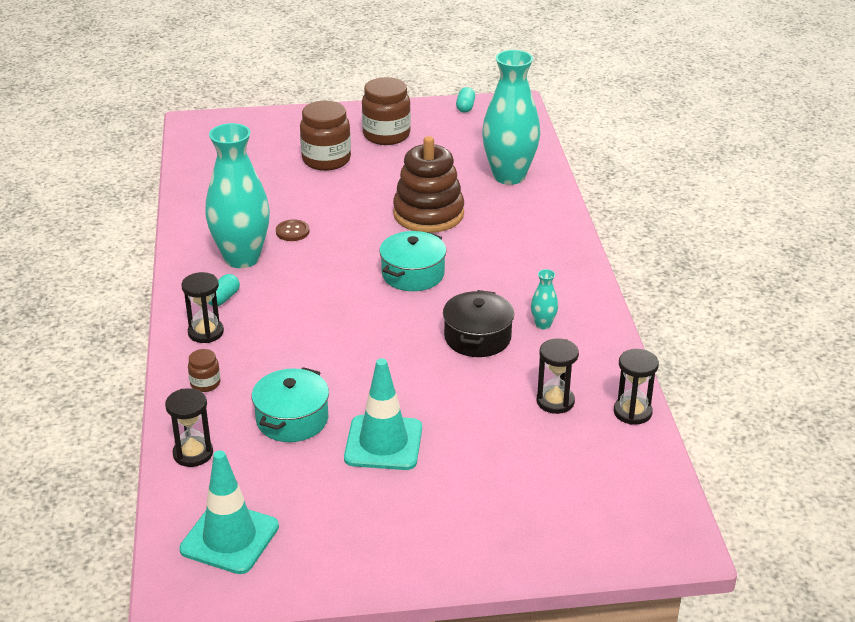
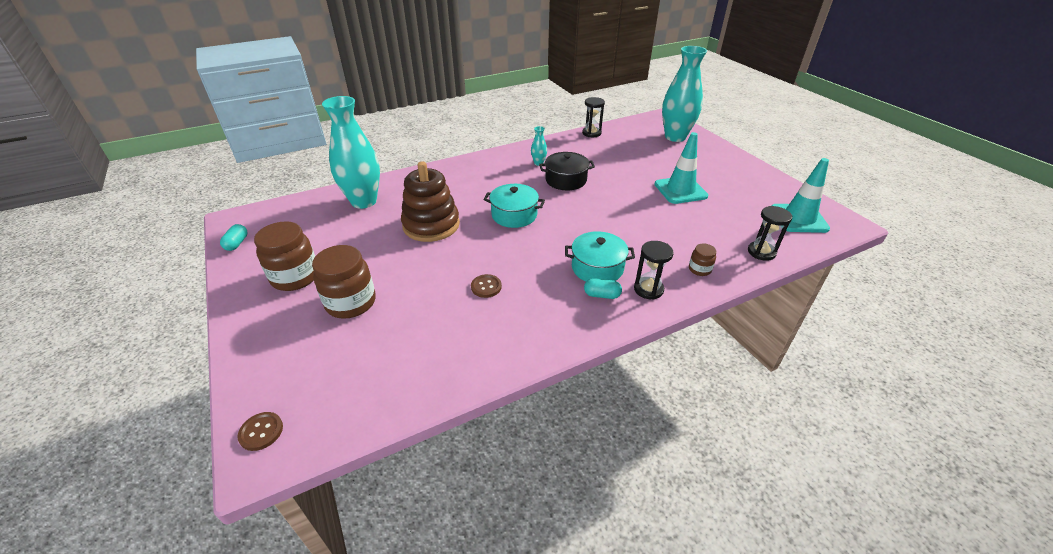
camera: 110 degrees left, 5 degrees up
(214, 123) = (261, 432): none -> brown button
(242, 258) = (541, 304): turquoise vase -> turquoise vase (675, 137)
(292, 419) = (694, 224): turquoise pot -> turquoise pot (597, 268)
(465, 107) = (237, 243): turquoise capsule -> turquoise capsule turned 75 degrees counterclockwise
(555, 401) = (601, 151): black hourglass -> none

